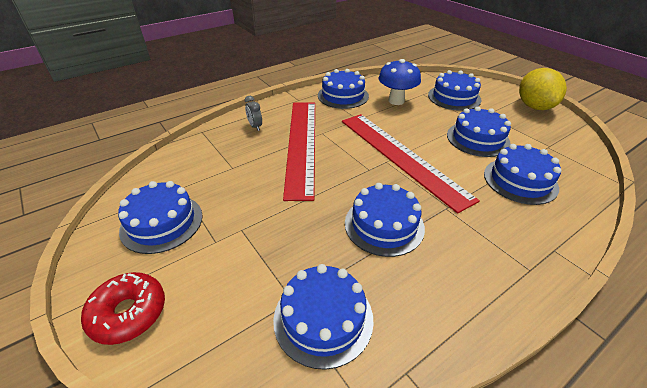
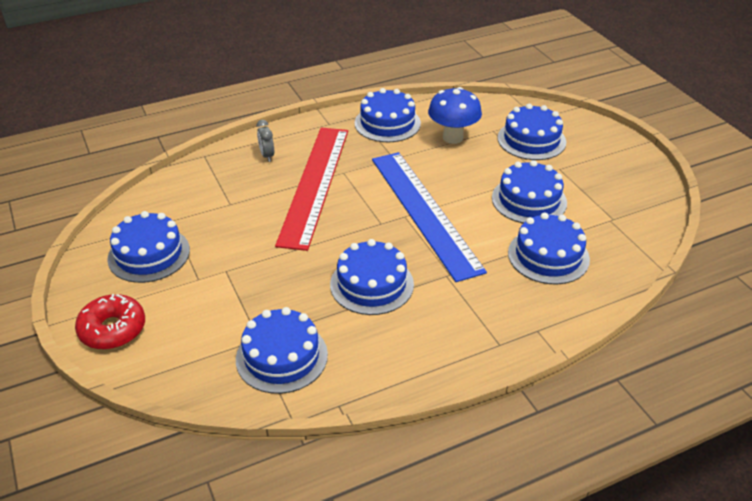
camera: 10 degrees right, 0 degrees up
(401, 156) = (424, 212): red ruler -> blue ruler
(534, 106) = (631, 164): yellow lemon -> none

